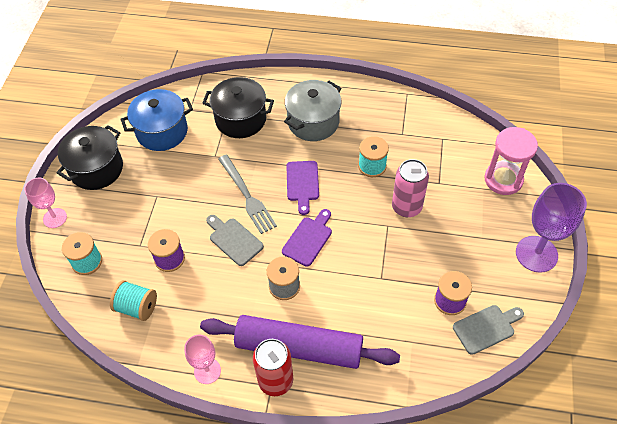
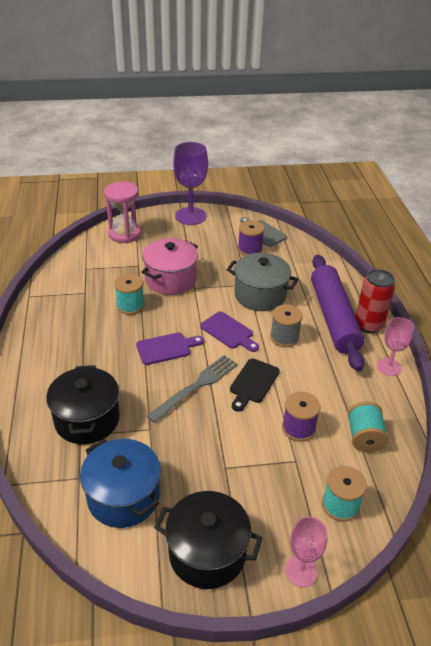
camera: 110 degrees left, 15 degrees down
(234, 240) = (253, 383): grey cutting board -> black cutting board
(308, 239) = (229, 332): purple cutting board -> purple cutting board turned 150 degrees counterclockwise
(313, 122) = (80, 356): grey pot -> grey pot (260, 295)
(406, 207) = (171, 280): pink can -> pink pot

